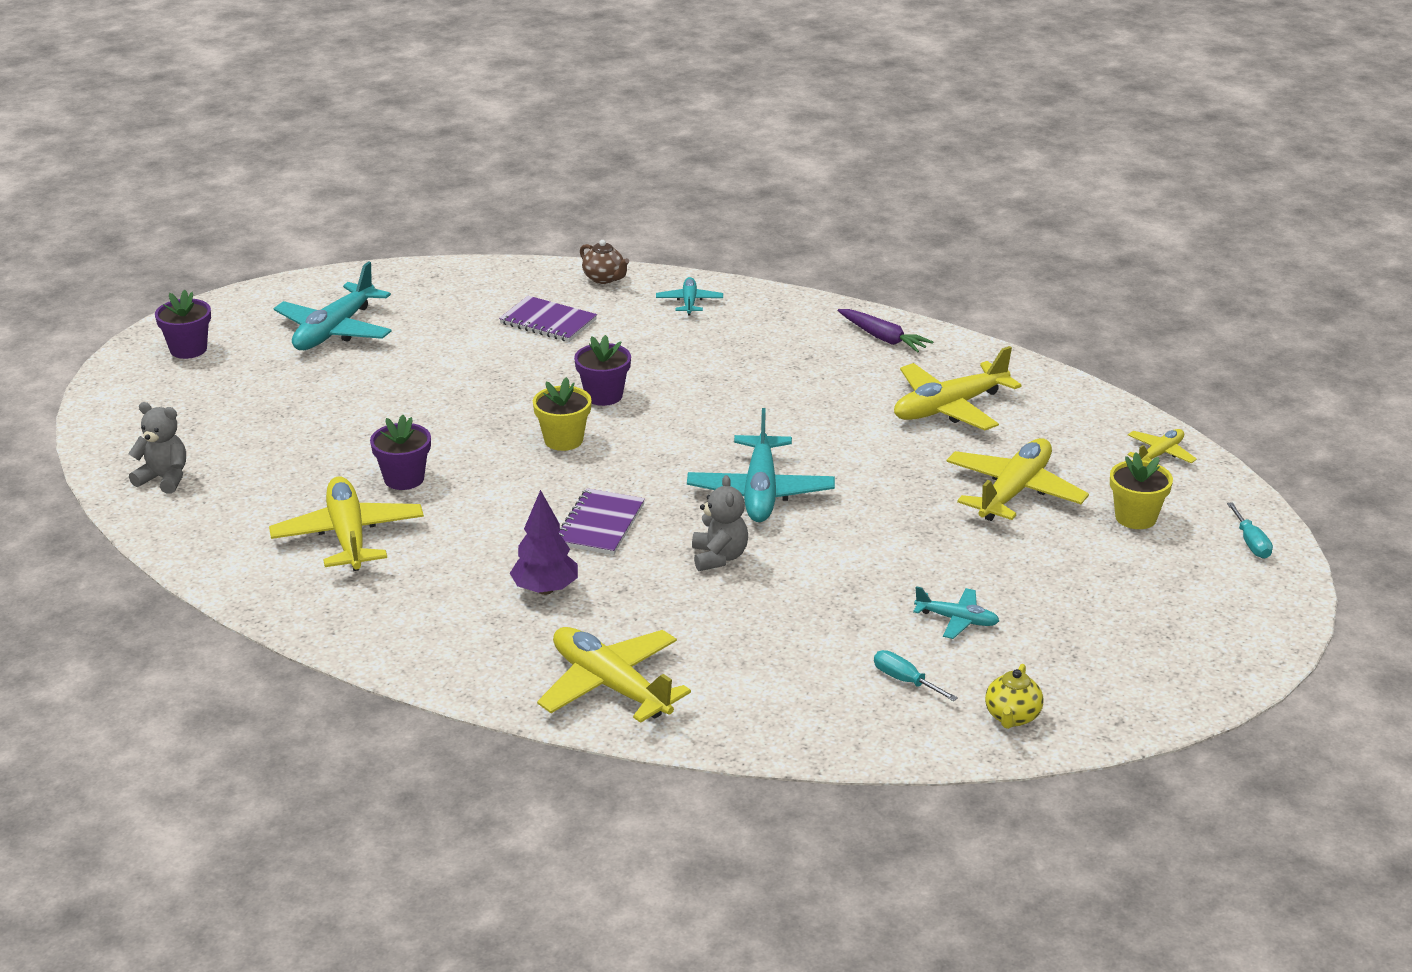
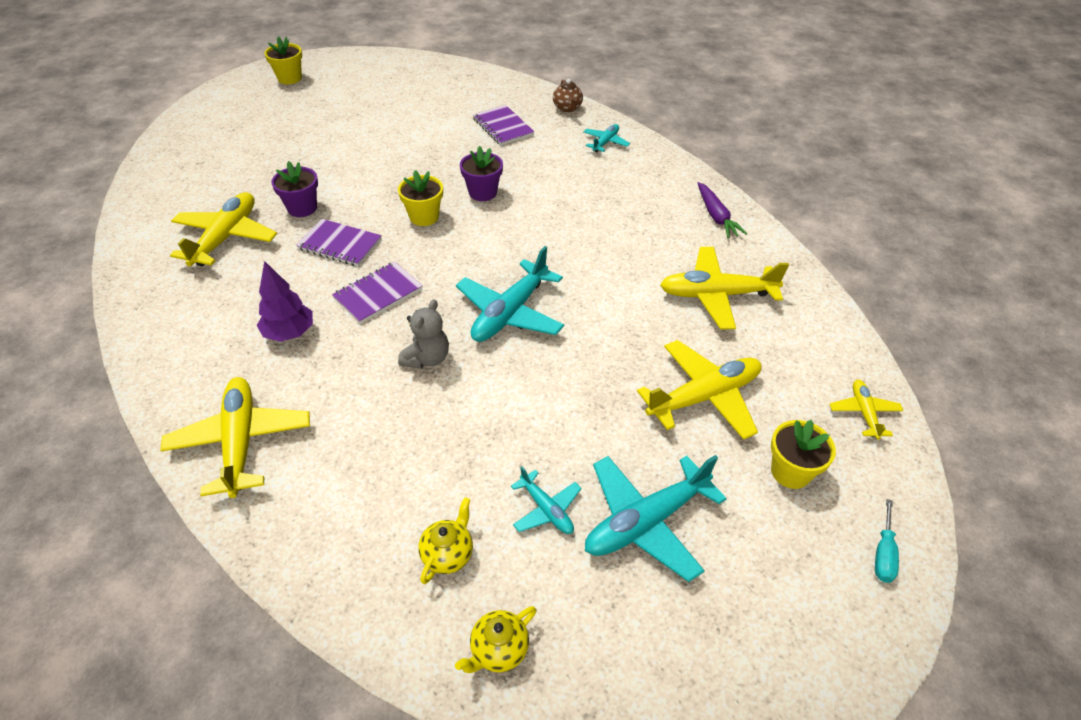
camera: 30 degrees right, 15 degrees up
(164, 479) = (181, 156): grey teddy bear -> none
(188, 349) = (289, 78): purple flower pot -> yellow flower pot
(334, 331) = (376, 92): turquoise plane -> turquoise plane (646, 522)
(498, 497) = (340, 244): none -> purple notebook
(905, 680) = (448, 554): turquoise screwdriver -> yellow teapot
(1160, 454) = (864, 412): yellow plane -> yellow plane turned 75 degrees counterclockwise

